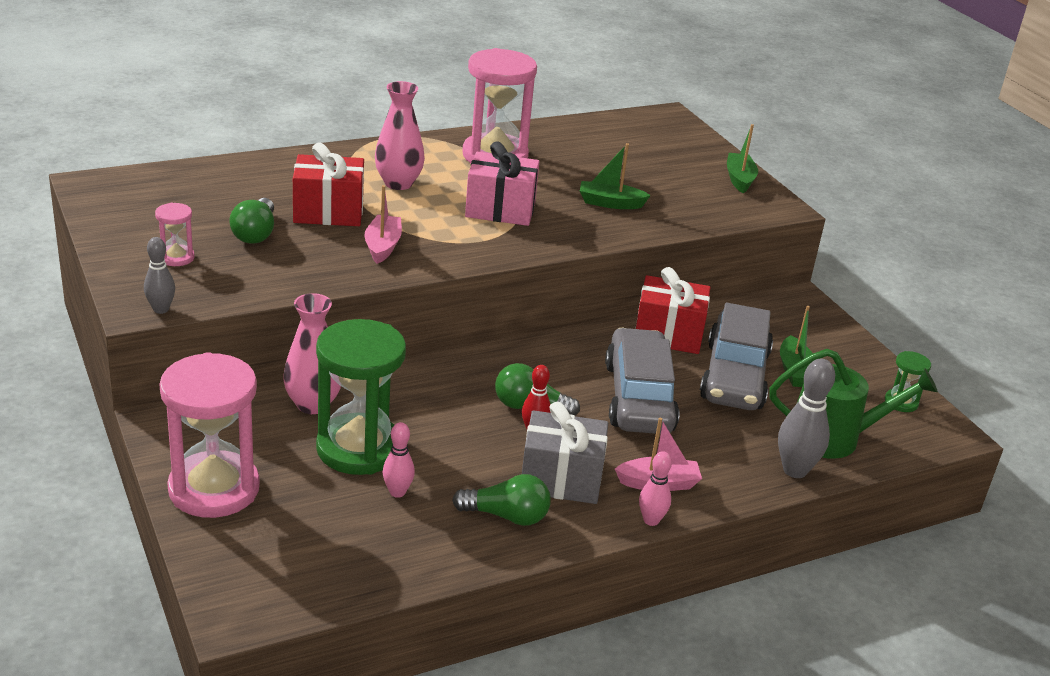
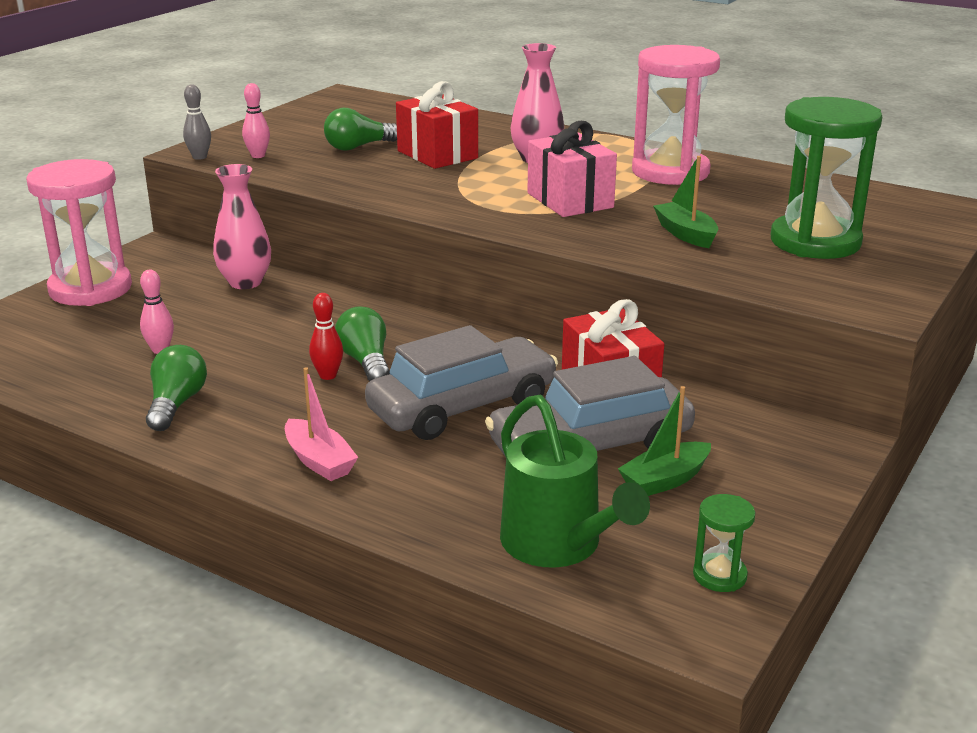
camera: 60 degrees right, 5 degrees down
(176, 257) = (280, 140): pink hourglass -> none
(358, 448) = (205, 317): green hourglass -> green hourglass (815, 242)
(383, 246) = (415, 184): pink boat -> none
(506, 516) = (176, 404): green light bulb -> green light bulb turned 150 degrees counterclockwise
(561, 479) = (264, 411): grey gift -> none
(651, 520) = (249, 475): pink bowling pin -> pink bowling pin (258, 156)
(739, 179) = (894, 274): green boat -> none
(795, 470) = (450, 536): grey bowling pin -> none

